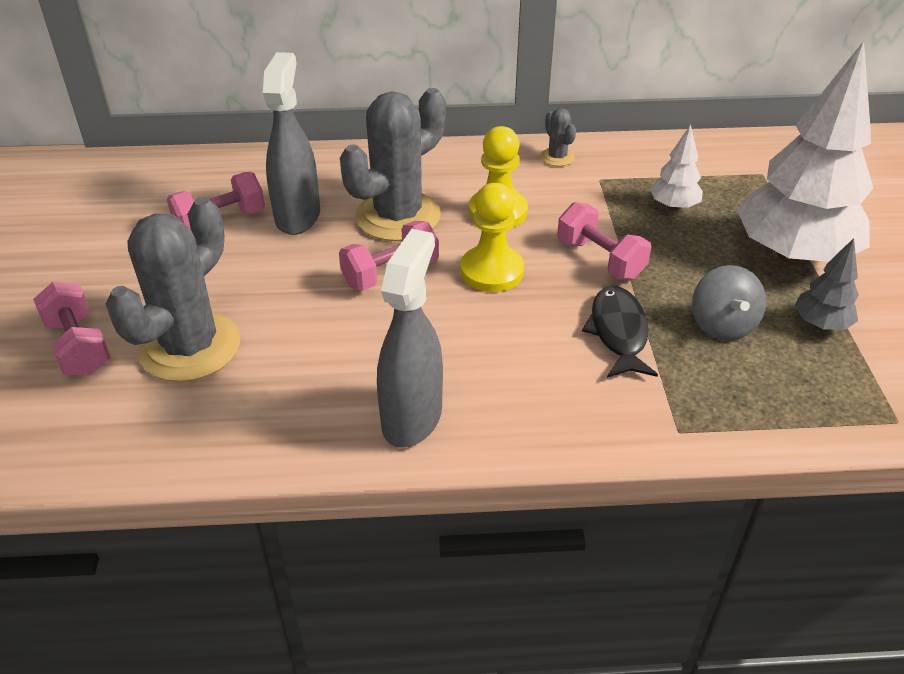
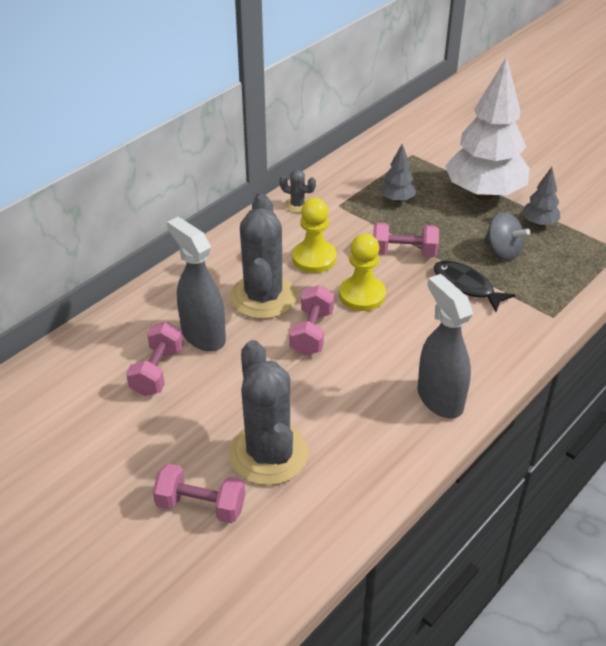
camera: 45 degrees left, 0 degrees up
(673, 206) = (397, 199): white tree -> grey tree

